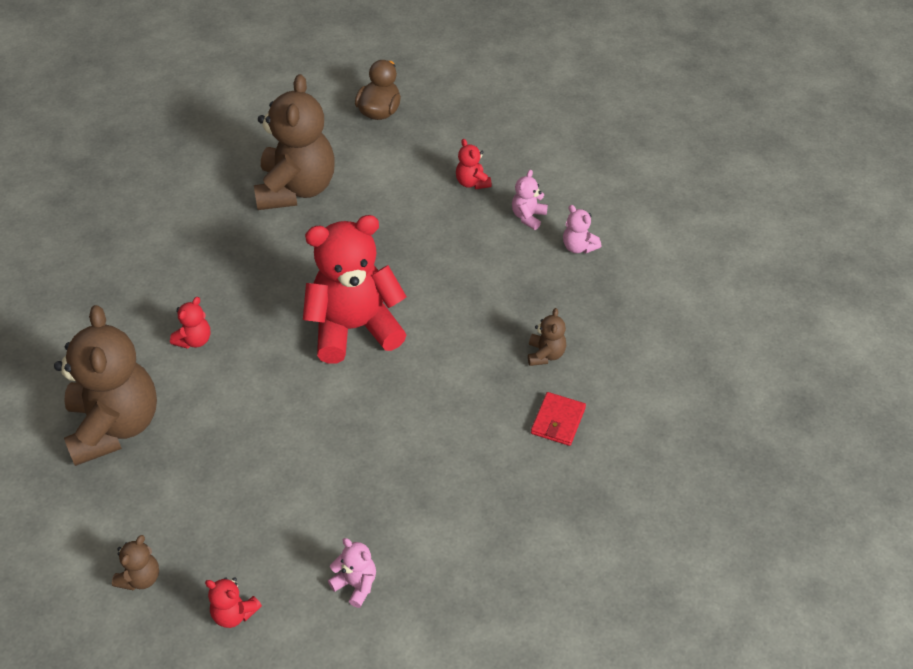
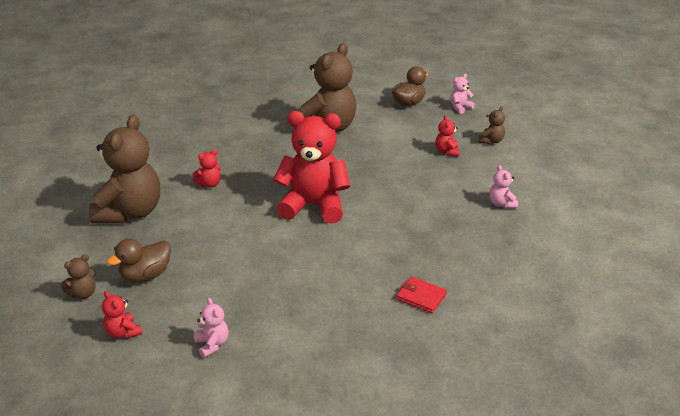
camera: 25 degrees right, 15 degrees down
(205, 518) = (146, 275): none -> brown duck
(528, 217) = (475, 179): pink teddy bear -> pink teddy bear (460, 108)
(545, 354) = (437, 256): brown teddy bear -> brown teddy bear (491, 141)
(558, 421) = (421, 297): red wallet -> red wallet turned 75 degrees clockwise

